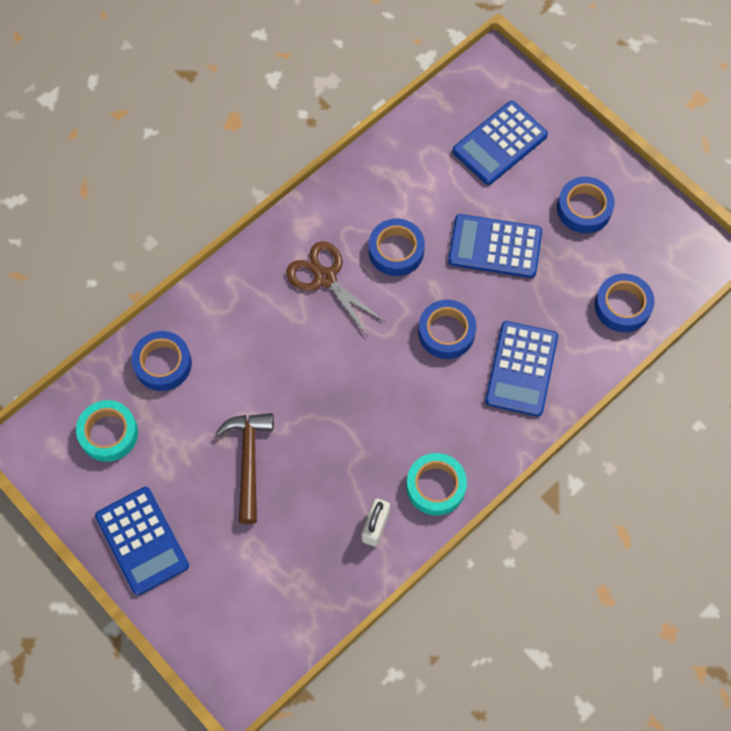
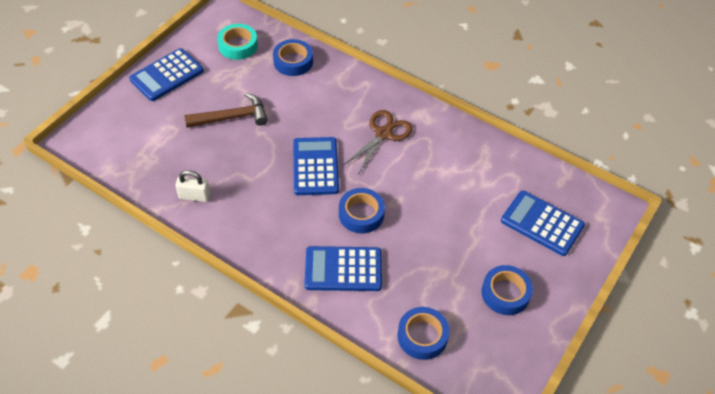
camera: 75 degrees right, 15 degrees down
(396, 251) = (420, 171): blue tape -> none
(436, 486) = (232, 228): turquoise tape -> none
(495, 247) = (446, 234): blue calculator -> blue calculator (315, 166)

